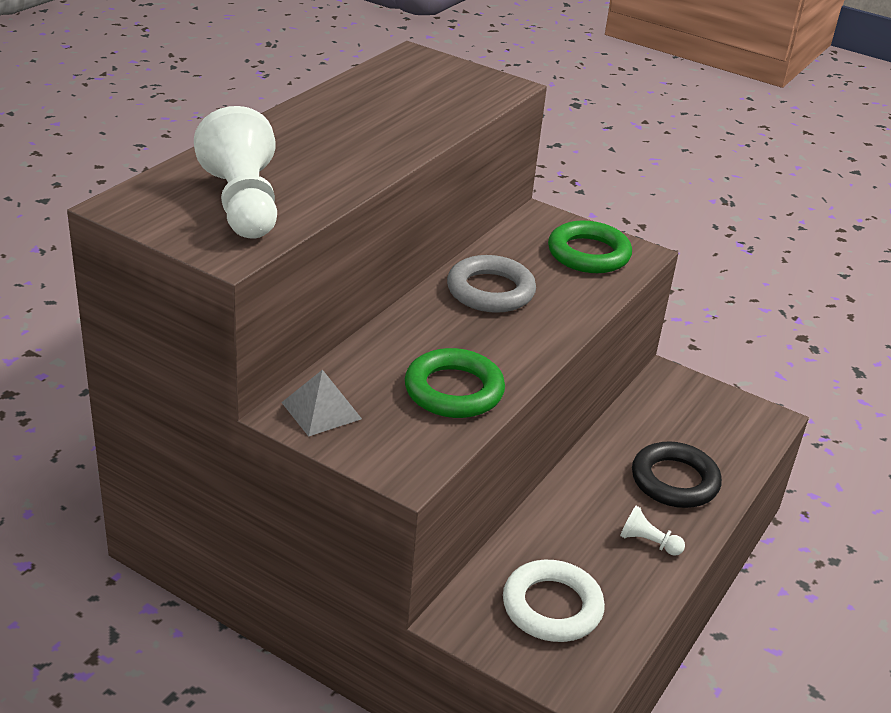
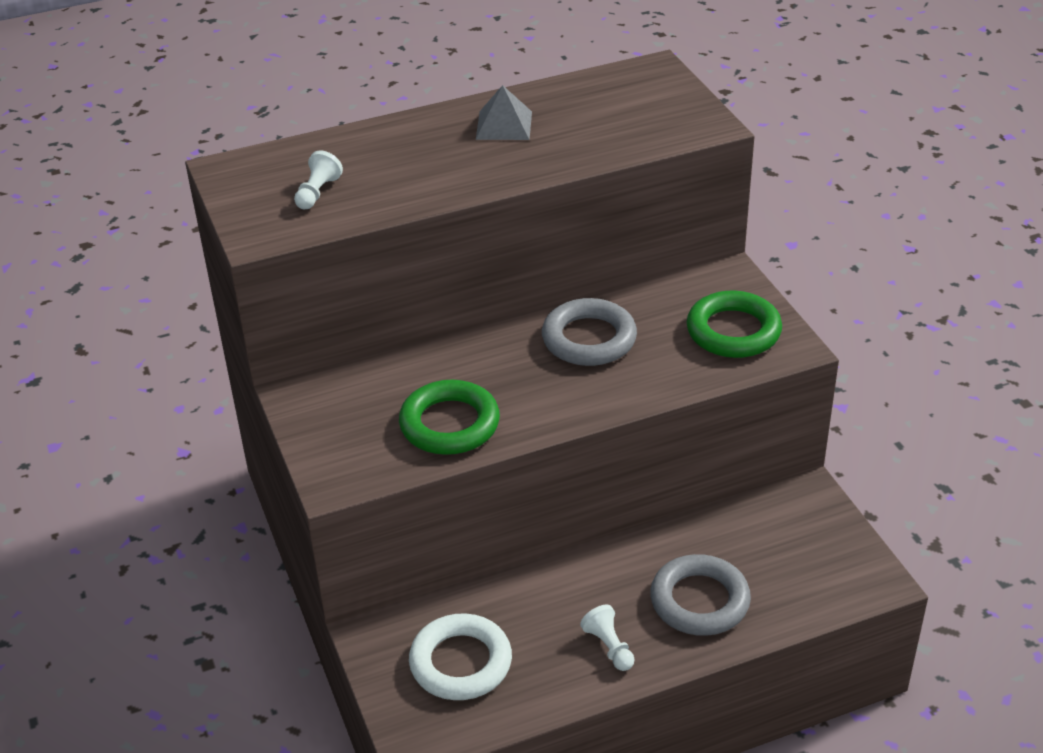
camera: 40 degrees right, 5 degrees up
(243, 204) = (317, 193): white pawn -> white pawn, size x0.46
(321, 410) = (323, 401): grey pyramid -> grey pyramid (504, 125)
(674, 481) = (699, 601): black ring -> grey ring

